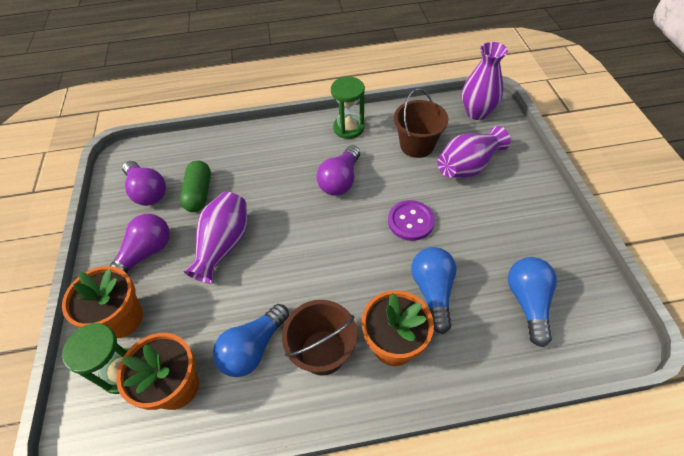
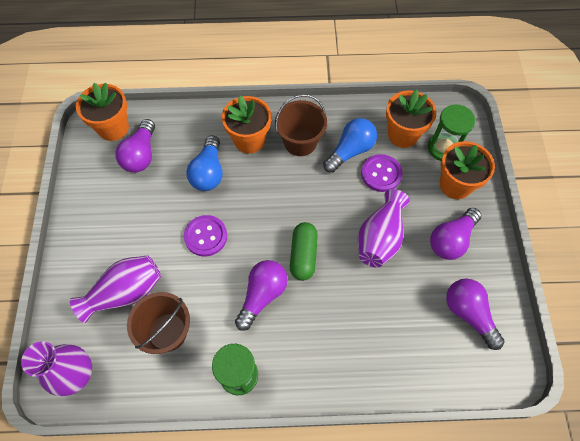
camera: 175 degrees left, 10 degrees up
(199, 193) = (412, 302): green capsule -> green capsule (303, 255)
(214, 320) = (381, 174): none -> purple button
(527, 302) = (141, 155): blue light bulb -> purple light bulb
(587, 336) = (113, 128): none -> orange flower pot

